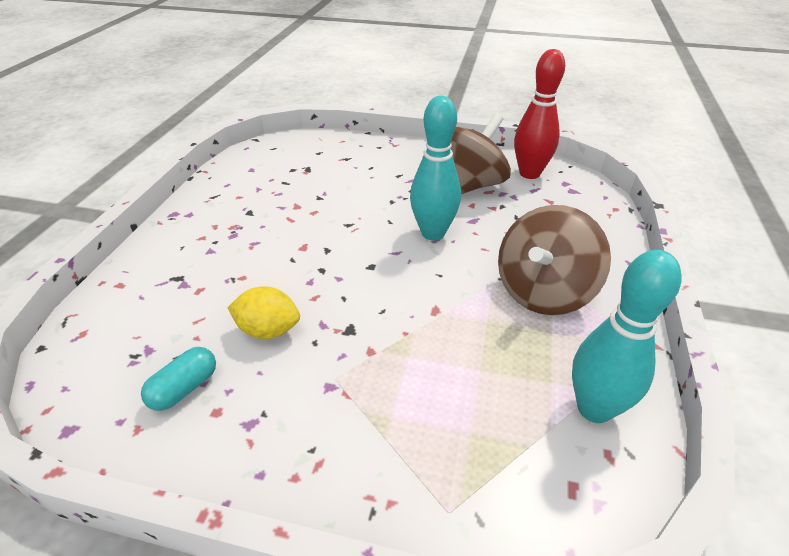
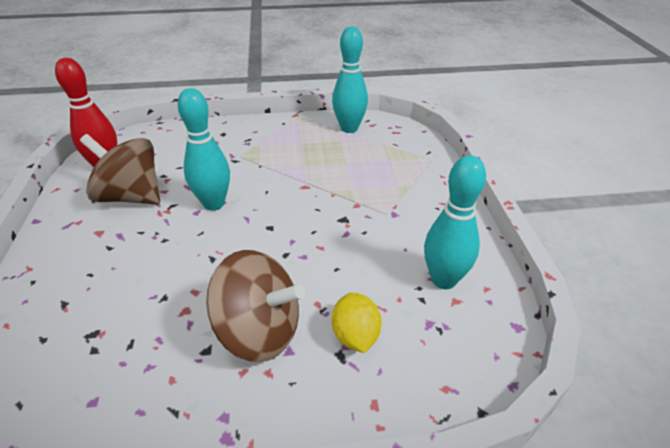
camera: 110 degrees left, 0 degrees up
(184, 388) = (443, 280): turquoise capsule -> turquoise bowling pin
(268, 330) = (368, 259): yellow lemon -> yellow lemon (355, 336)
(543, 292) = (268, 148): brown spinning top -> brown spinning top (259, 331)

